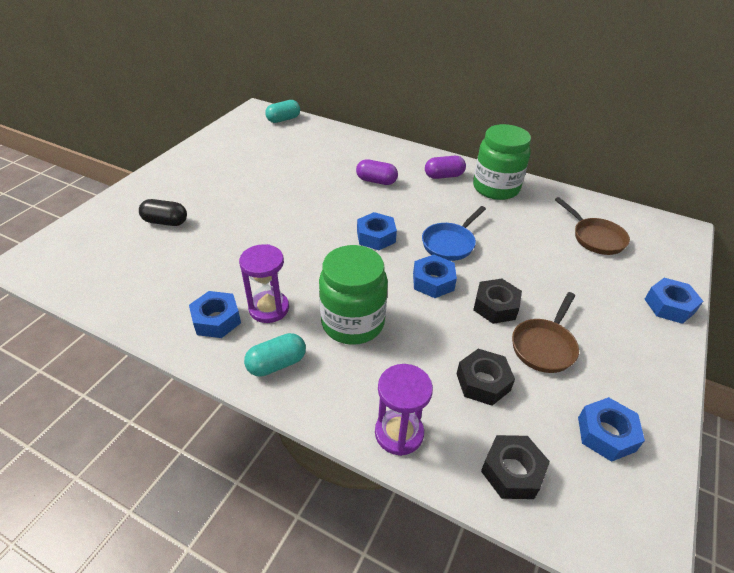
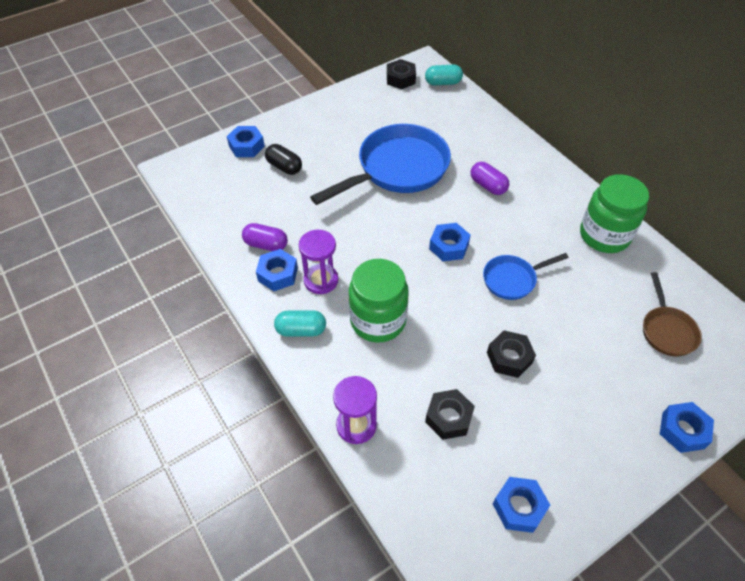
camera: 30 degrees right, 10 degrees up
(285, 191) = (397, 169): none -> blue pan
(433, 282) = (470, 311): blue nut -> blue nut (246, 146)
(444, 176) = (559, 202): purple capsule -> purple capsule (266, 245)
(512, 471) = (420, 495): black nut -> black nut (400, 79)
(544, 346) = (525, 412): brown pan -> none

